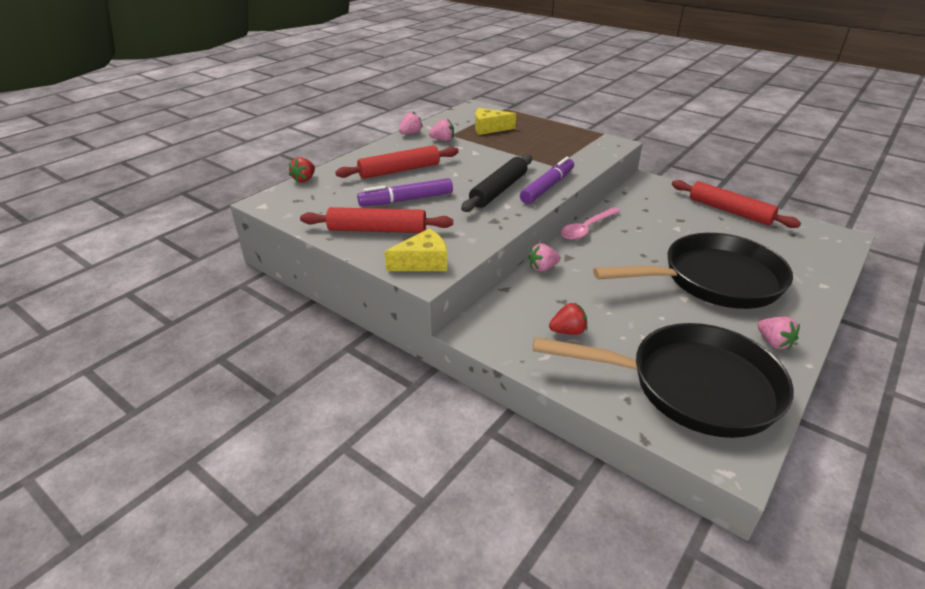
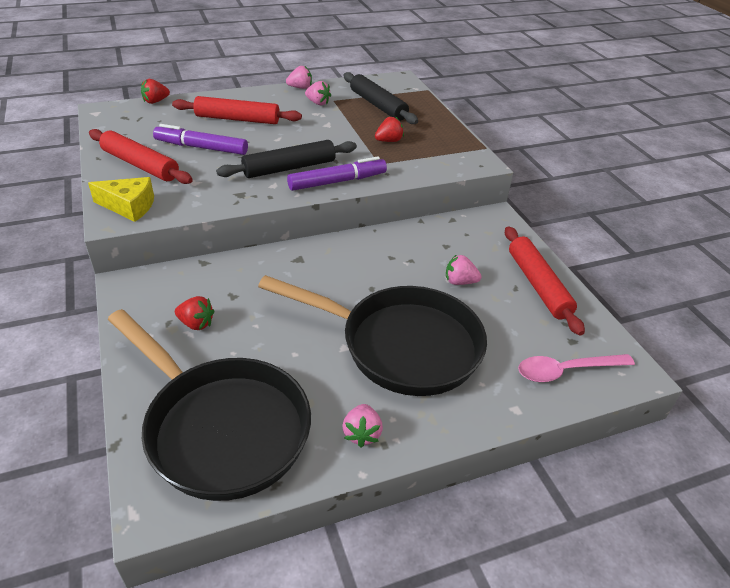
camera: 30 degrees right, 5 degrees up
(489, 128) = (378, 105): yellow cheese -> black rolling pin
(536, 149) = (389, 141): none -> red strawberry
(542, 268) = (261, 259): pink strawberry -> pink strawberry (460, 282)
(587, 229) = (357, 240): pink spoon -> pink spoon (566, 371)

